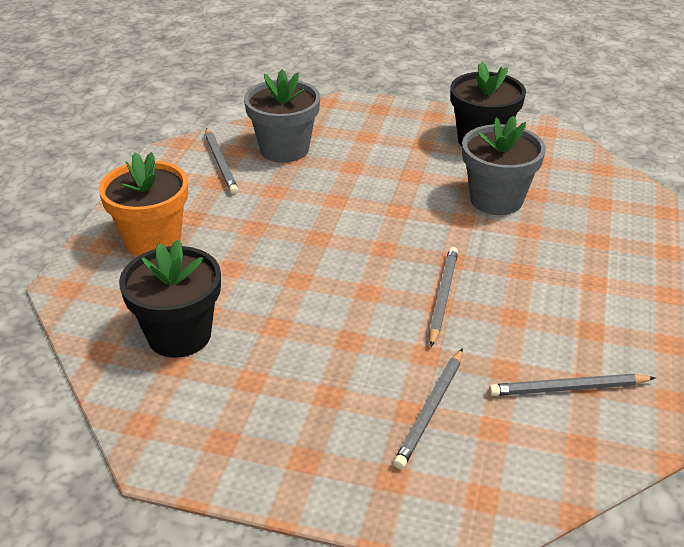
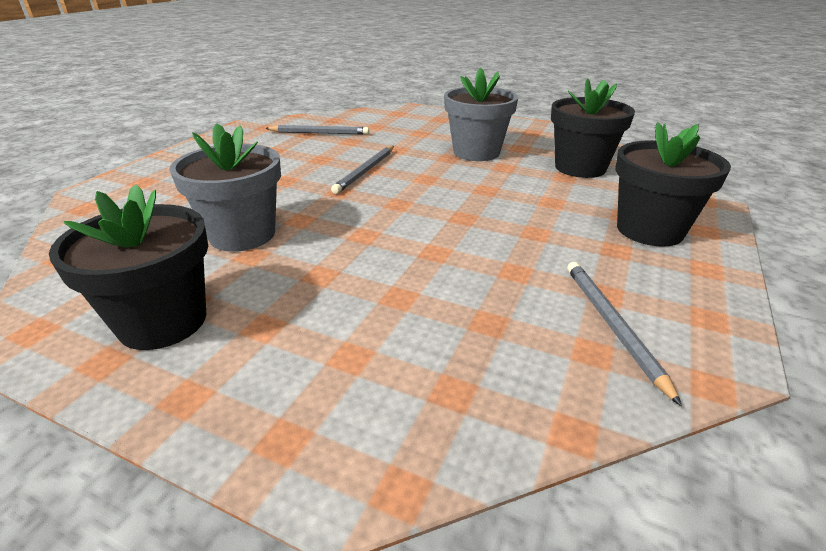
camera: 170 degrees left, 5 degrees down
(152, 240) = (649, 230): orange flower pot -> black flower pot
(284, 149) = (505, 343): grey flower pot -> grey flower pot (476, 152)
(430, 410) = (407, 132): grey pencil -> none

